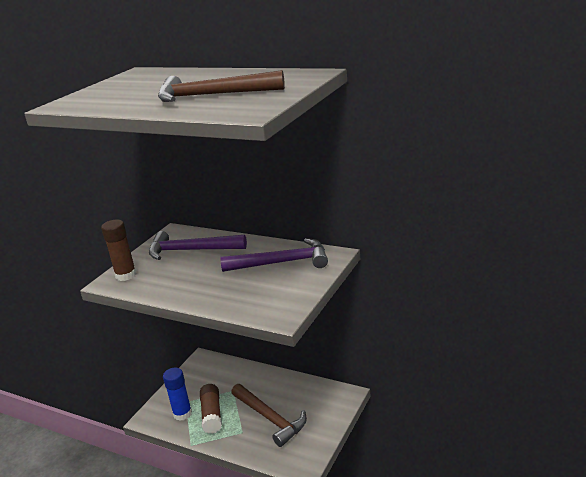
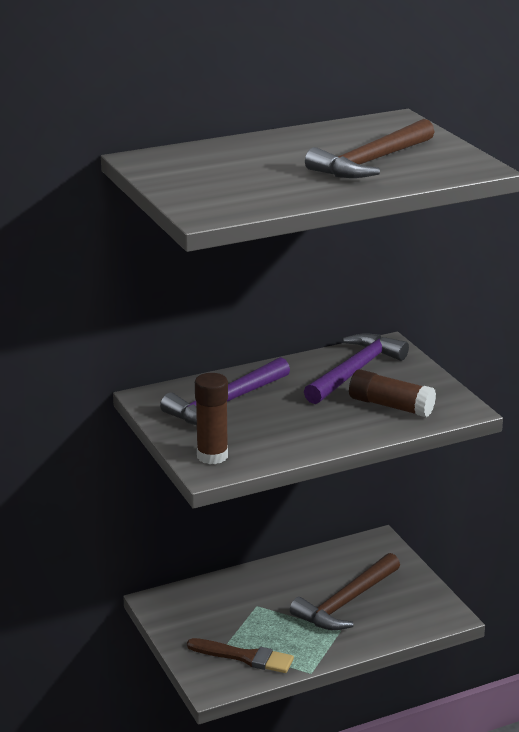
camera: 55 degrees left, 0 degrees up
(182, 414) = (244, 657): blue glue stick -> brown brush
(212, 415) = (279, 637): brown glue stick -> brown glue stick (391, 406)
(270, 418) = (345, 602): brown hammer -> brown hammer turned 135 degrees clockwise

